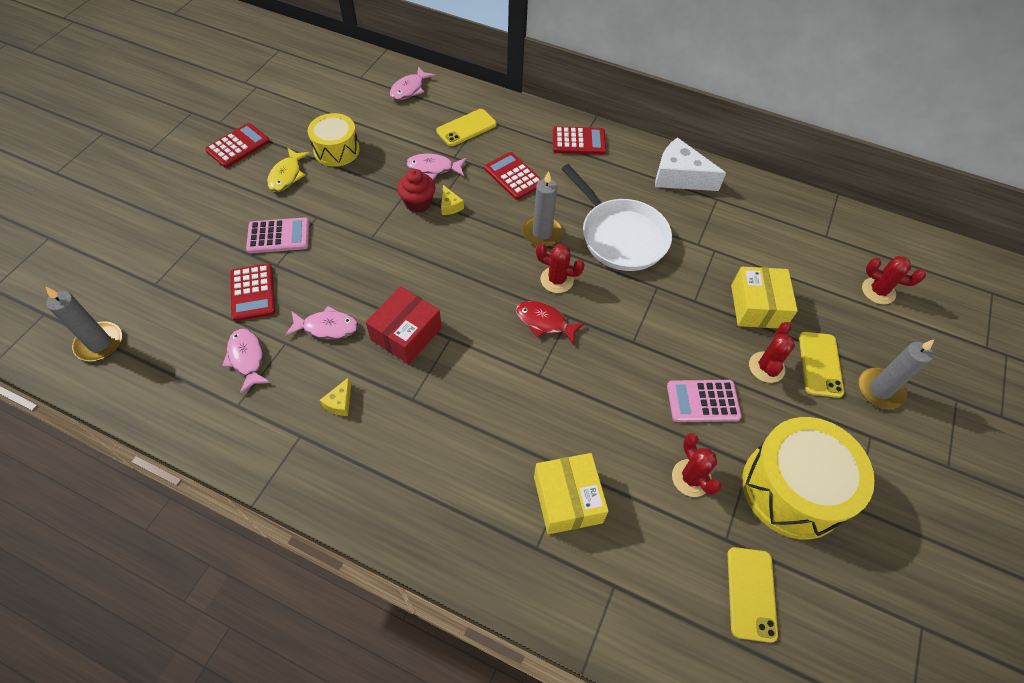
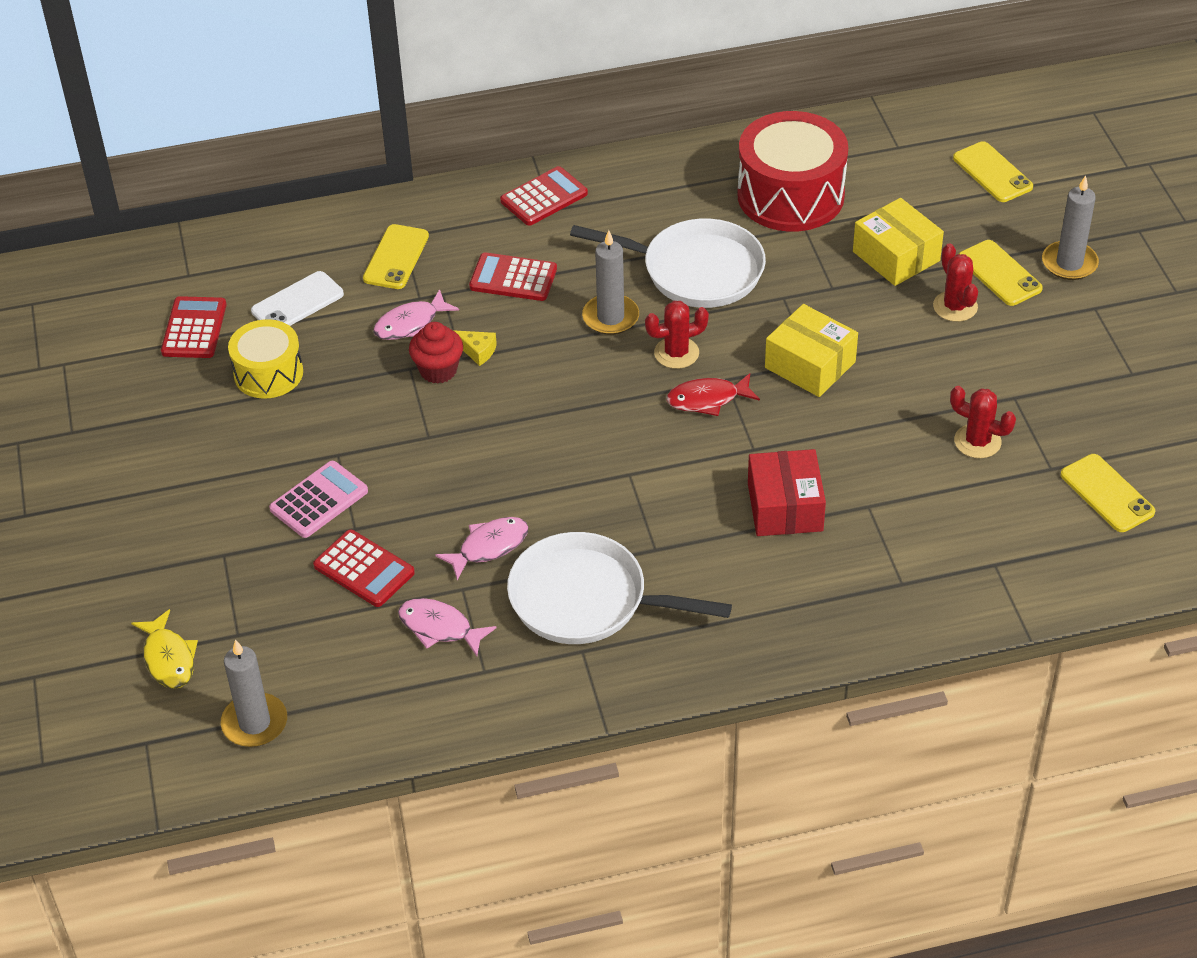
camera: 35 degrees left, 10 degrees down
(238, 146) = (136, 442): red calculator -> red calculator (194, 328)
(287, 175) = (243, 435): yellow fish -> yellow fish (169, 658)
(339, 402) = (586, 599): yellow cheese -> white pan
(392, 122) = (297, 303): none -> white phone
(406, 334) = (579, 499): red box -> red box (785, 507)
(409, 89) = (270, 253): pink fish -> none
(567, 499) = (889, 530): yellow box -> yellow box (810, 365)
(679, 177) = (694, 172): white cheese -> none
(703, 401) = (927, 373): pink calculator -> none
(725, 225) = (790, 195): none -> red drum
(793, 488) = (1068, 393): yellow drum -> none
(878, 291) = (992, 172): red cactus -> yellow phone

